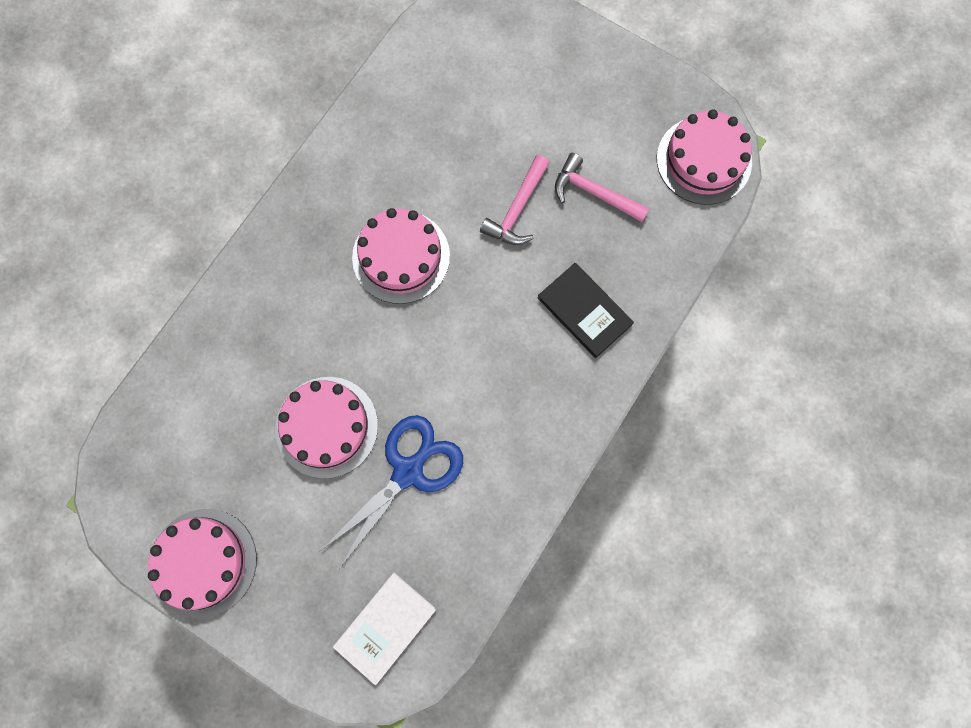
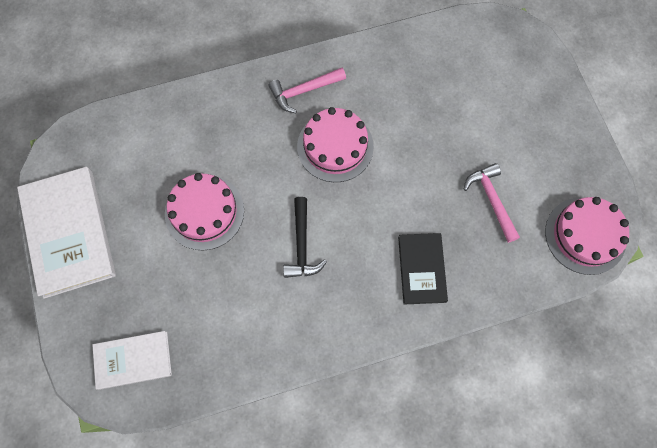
camera: 40 degrees right, 5 degrees down
(203, 562) = (69, 233): pink cake -> white book
(408, 472) = (227, 278): blue scissors -> none
(452, 380) = (302, 245): none -> black hammer
(517, 209) = (432, 173): pink hammer -> pink hammer (304, 91)

